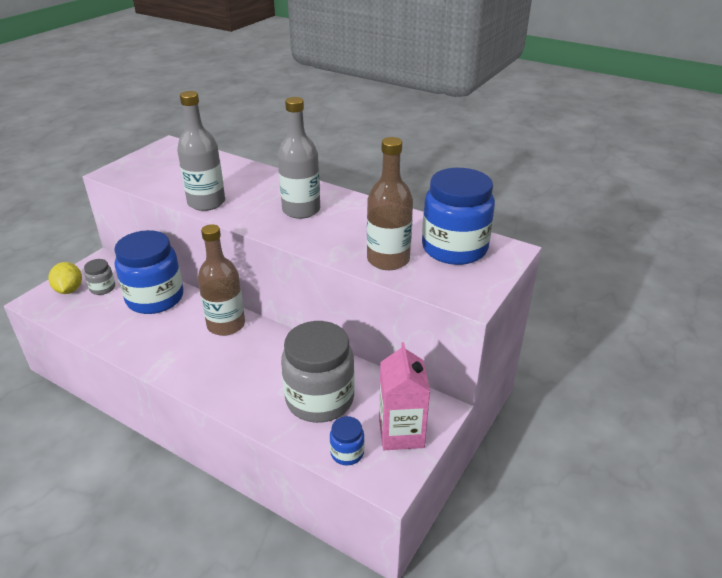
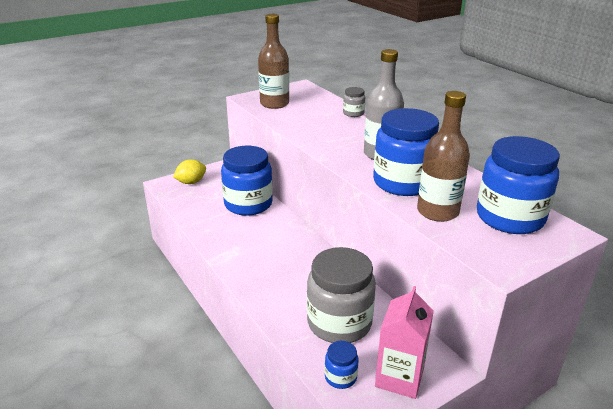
camera: 25 degrees right, 5 degrees down
(69, 290) = (191, 182): yellow lemon -> yellow lemon turned 45 degrees clockwise
(102, 288) = (214, 187): grey jar -> grey jar (353, 113)
(206, 202) = (305, 132): grey bottle -> none
(226, 325) = (292, 239): brown bottle -> brown bottle (274, 104)
(339, 237) = (403, 182): none -> blue jar

